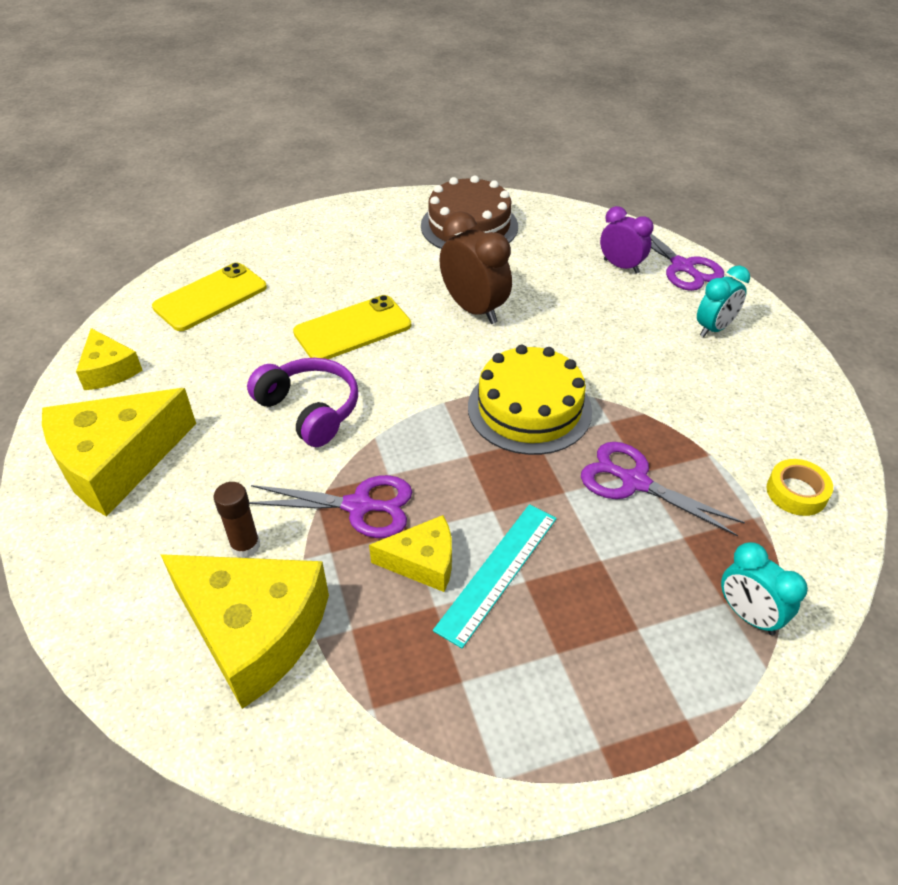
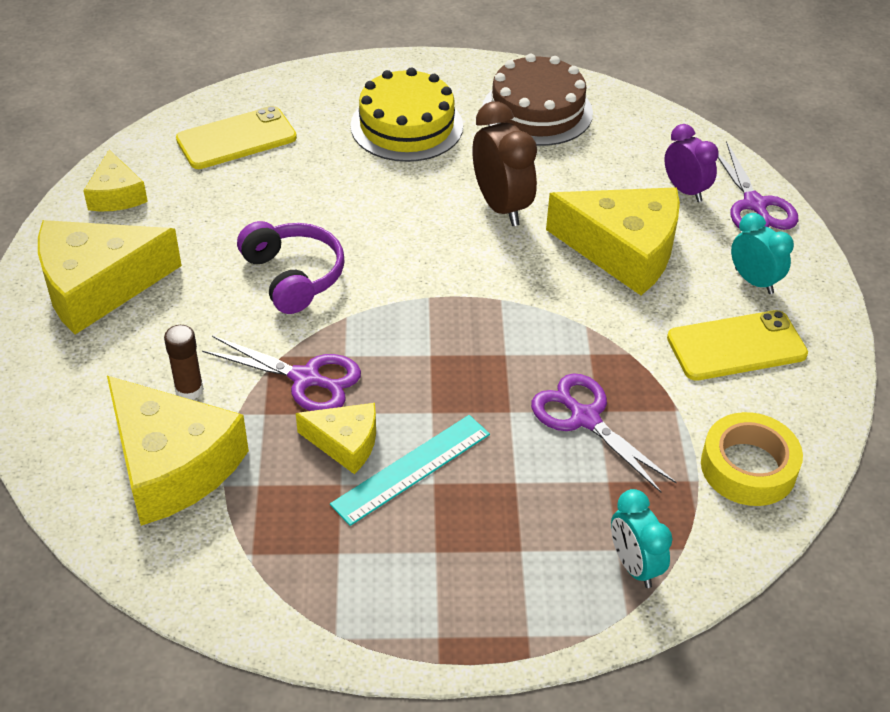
camera: 15 degrees right, 0 degrees up
(352, 329) = (367, 202): yellow phone -> yellow phone (736, 346)
(529, 408) = (512, 322): yellow cake -> yellow cake (406, 126)
(595, 325) = (624, 250): none -> yellow cheese
(714, 328) = (754, 281): turquoise clock -> turquoise clock turned 105 degrees counterclockwise
(796, 492) = (748, 467): yellow tape -> yellow tape, size x1.53

